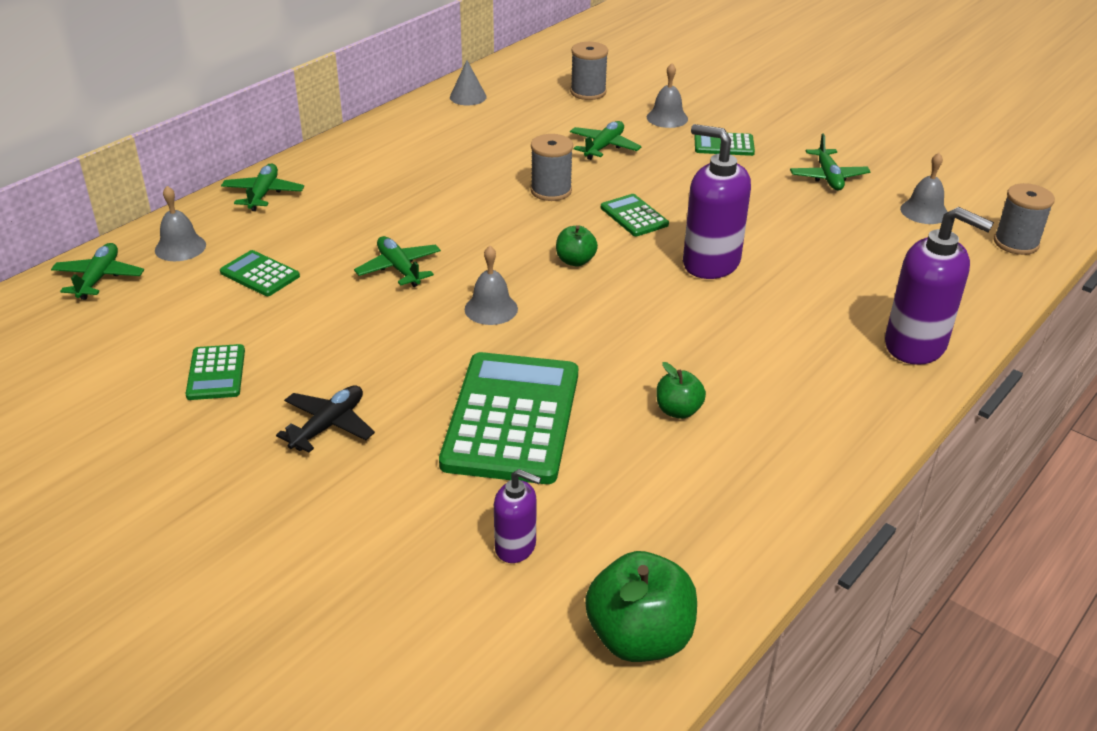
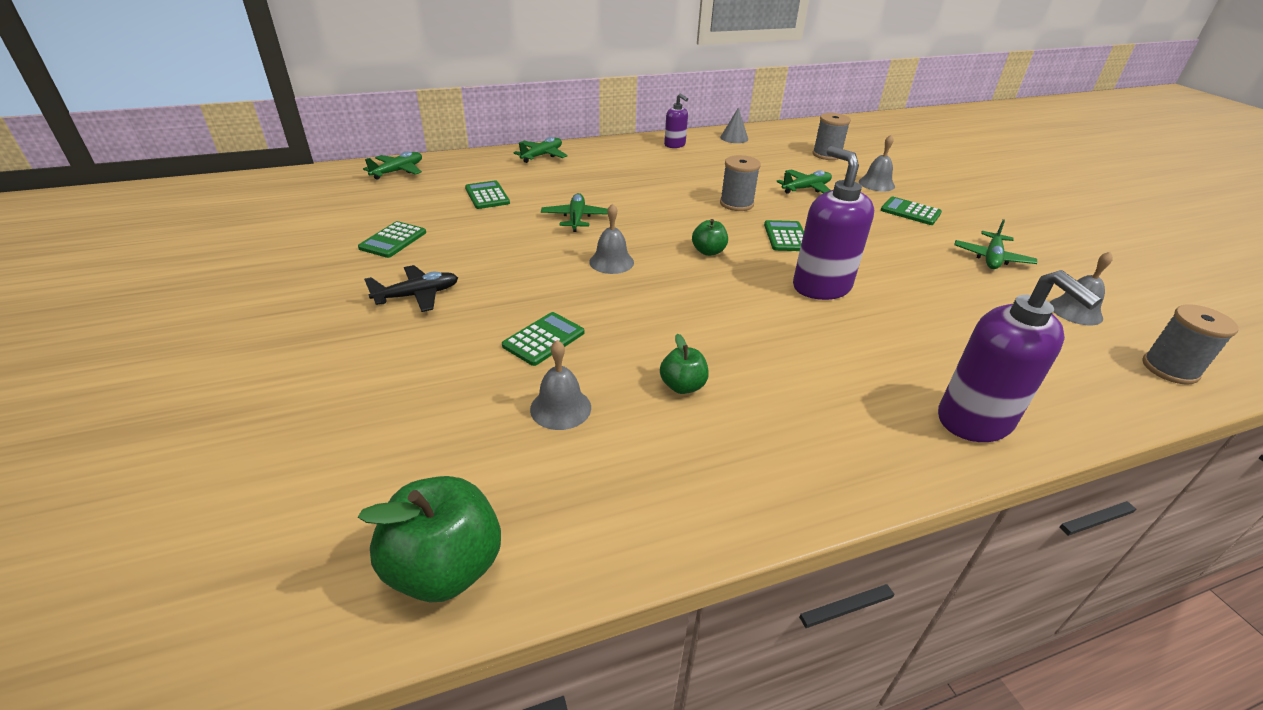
camera: 30 degrees right, 0 degrees up
(180, 247) = (461, 169): grey bell -> grey bell (560, 408)
(511, 418) = (543, 339): green calculator -> green calculator, size x0.47
(516, 547) = (438, 435): purple soap dispenser -> purple soap dispenser (675, 145)

